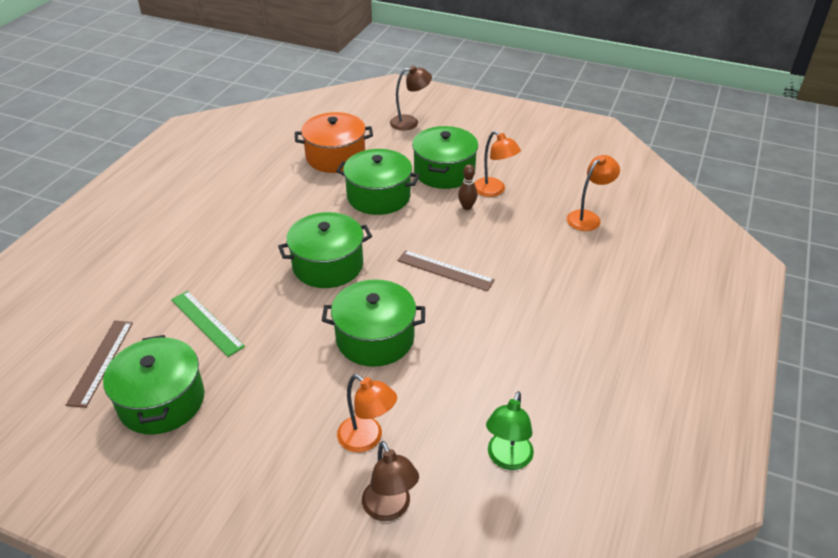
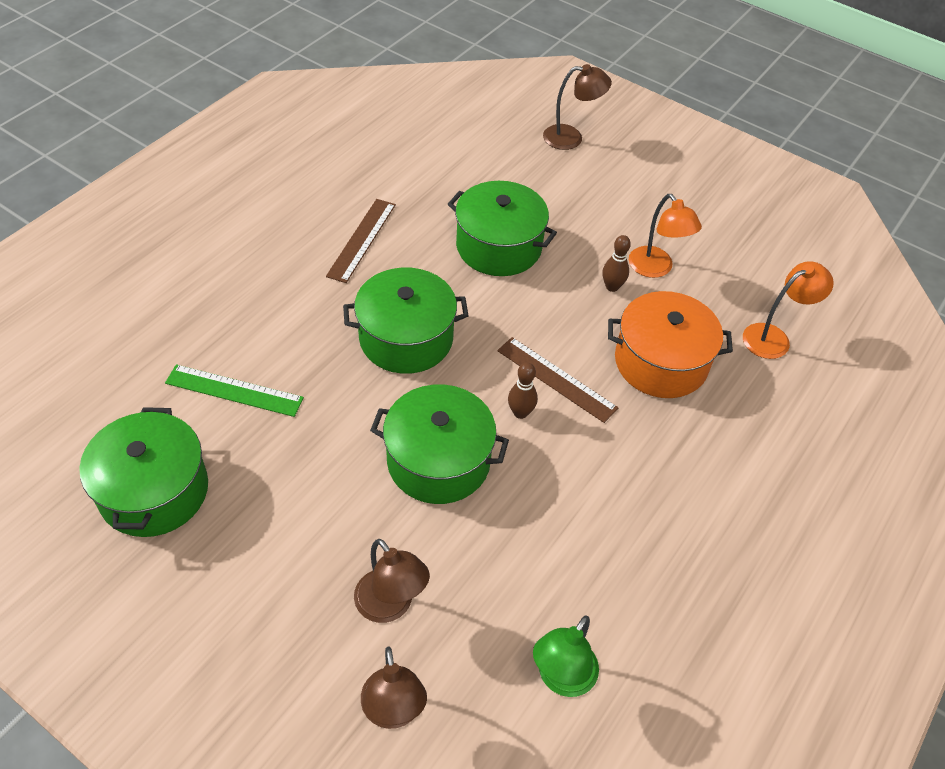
camera: 10 degrees right, 10 degrees up
(101, 362) = (95, 418): brown ruler -> brown ruler (361, 239)
(206, 323) = (234, 391): green ruler -> green ruler turned 45 degrees counterclockwise
(335, 157) = (458, 173): orange pot -> orange pot (661, 362)
(367, 439) = (390, 606): orange lamp -> brown lamp
(425, 296) = (520, 413): none -> brown bowling pin
(444, 172) = (596, 225): green pot -> none

